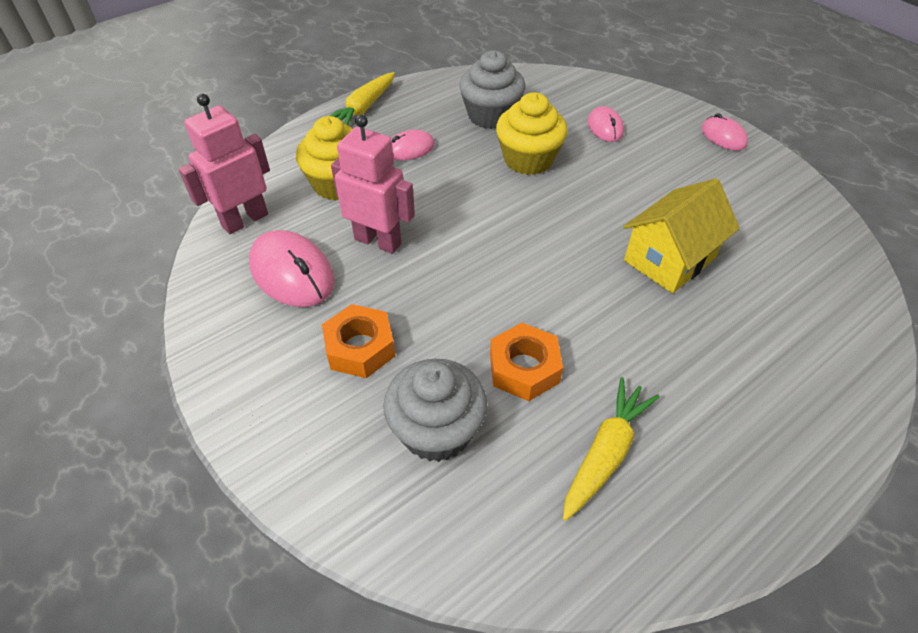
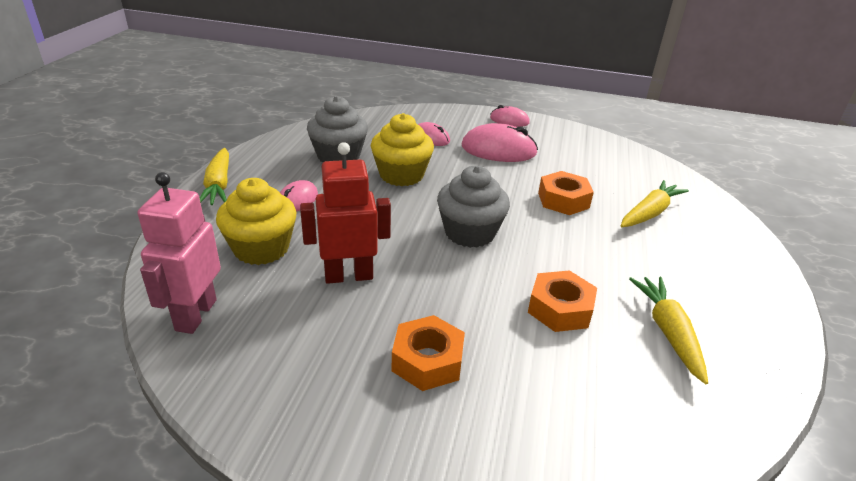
camera: 40 degrees left, 15 degrees down
(292, 273) = (297, 335): pink mouse -> pink mouse (498, 150)
(378, 241) = (348, 276): pink robot -> red robot
(436, 430) = (554, 384): grey cupcake -> grey cupcake (470, 233)
(669, 259) = (563, 200): yellow house -> orange nut
(760, 321) = (650, 213): none -> yellow carrot

